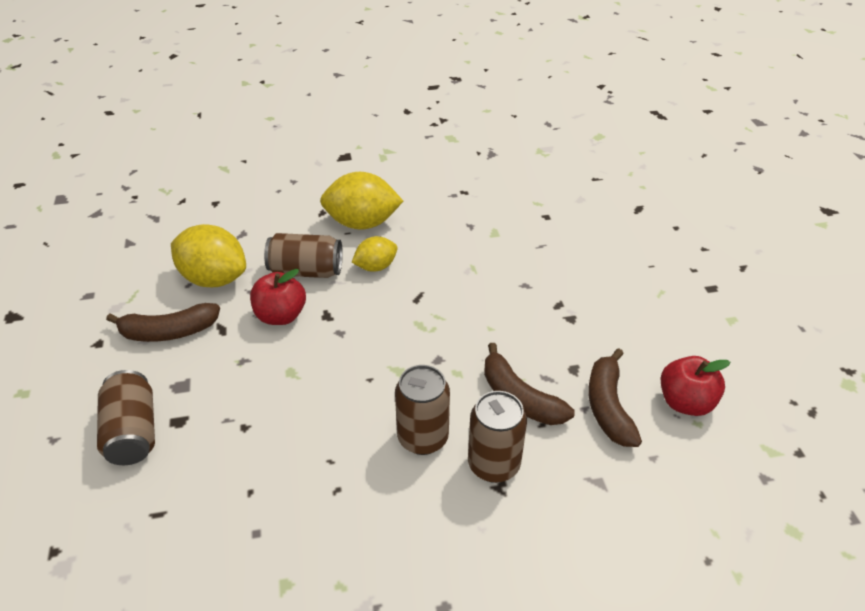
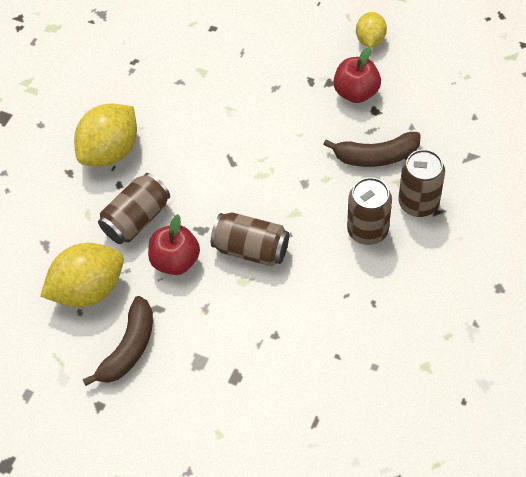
camera: 50 degrees left, 15 degrees up
(133, 432) = (224, 412): brown can -> brown can (251, 249)
(376, 267) = (173, 169): yellow lemon -> yellow lemon (370, 40)
(608, 406) = (420, 113): brown banana -> none
(685, 402) = (447, 71): red apple -> red apple (356, 92)

